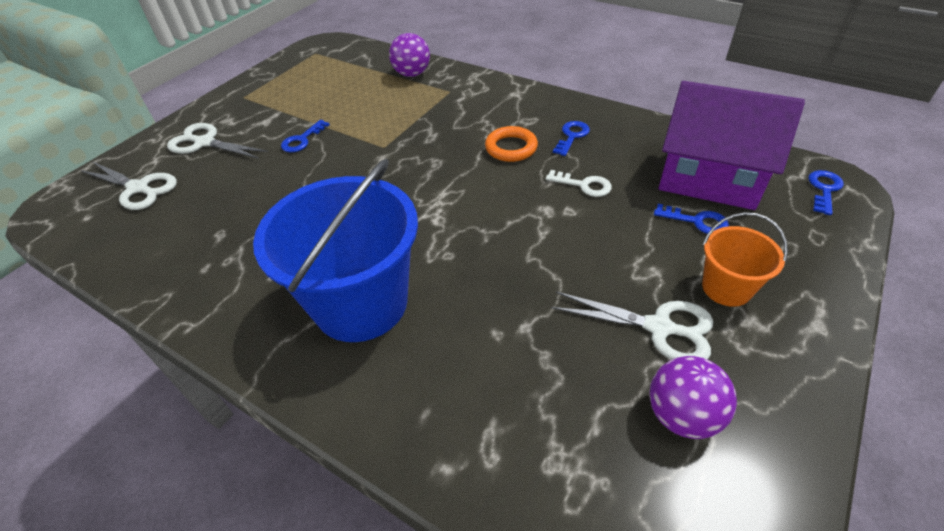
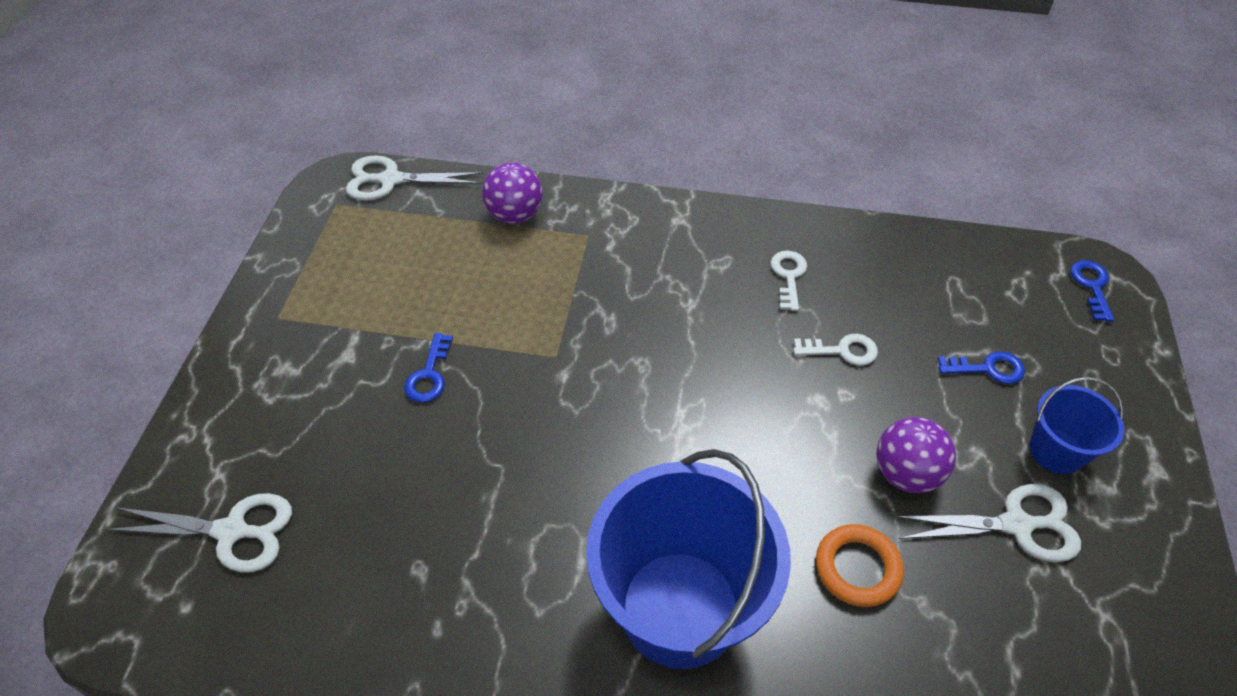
camera: 25 degrees left, 5 degrees up
(205, 143) = (278, 419): white scissors -> white scissors (391, 180)
(511, 148) = (724, 314): orange ring -> orange ring (857, 568)
(572, 136) = (788, 276): blue key -> white key
(682, 415) = (1085, 623): purple ball -> purple ball (906, 473)
(709, 179) = (973, 303): purple house -> none
(726, 288) = (1056, 451): orange bucket -> blue bucket

